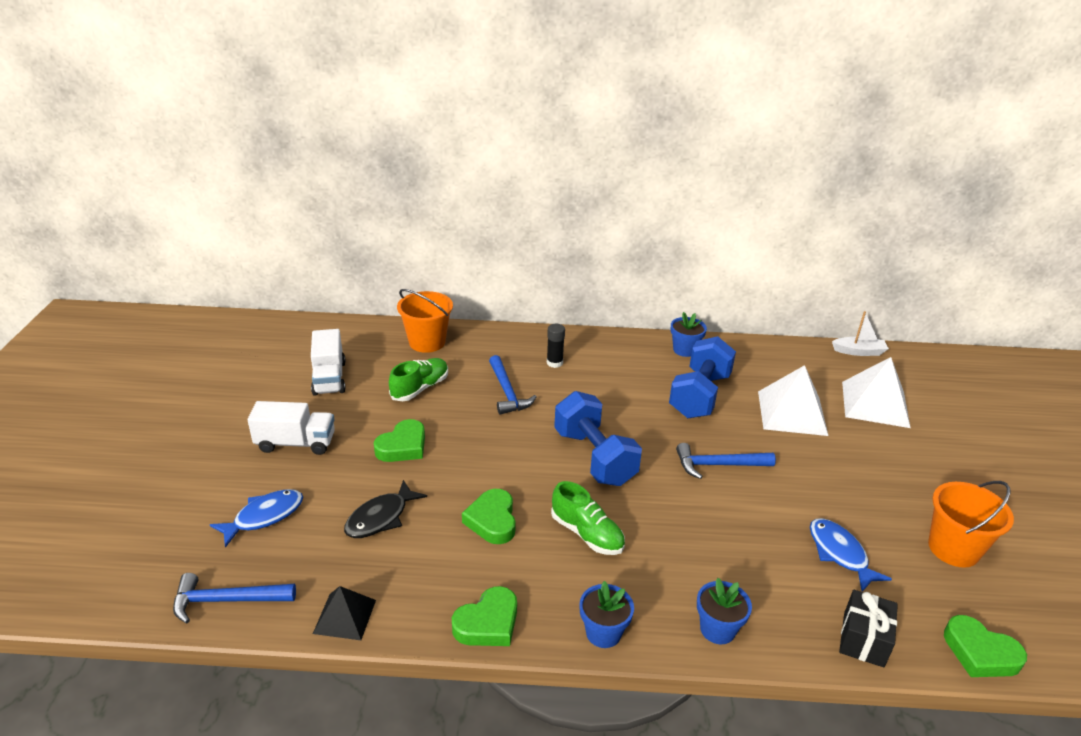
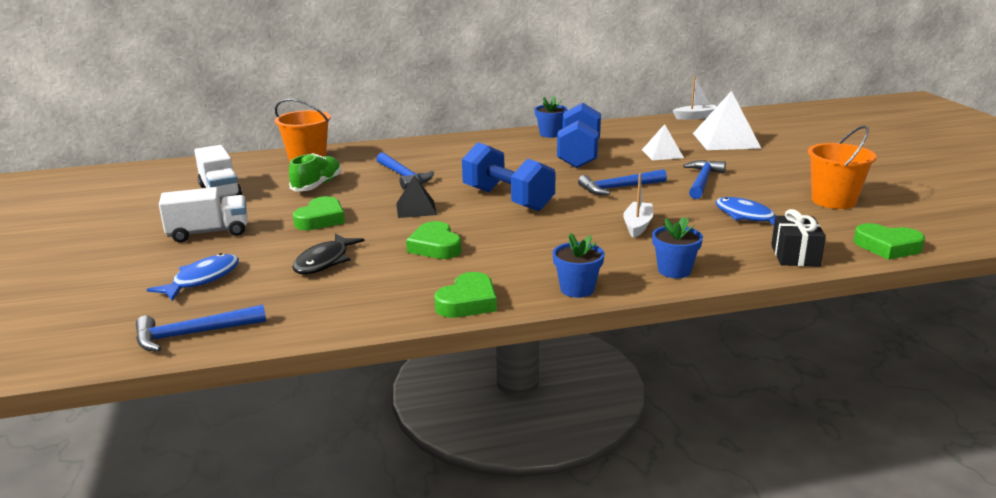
camera: 15 degrees left, 10 degrees down
(345, 616) = (324, 322): black pyramid -> black pyramid (416, 209)
(554, 363) = (438, 155): black glue stick -> none
(587, 534) = (527, 240): green shoe -> none
(711, 538) = (637, 225): none -> white boat
(792, 413) = (662, 153): white pyramid -> white pyramid, size x0.59
(815, 474) = (702, 181): none -> blue hammer

